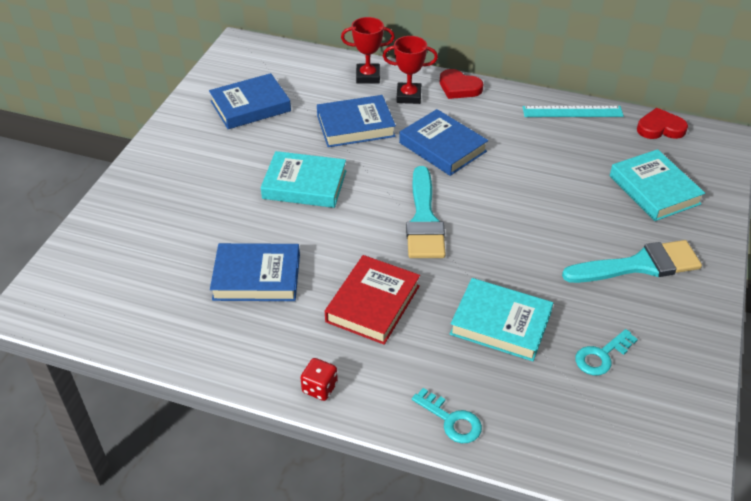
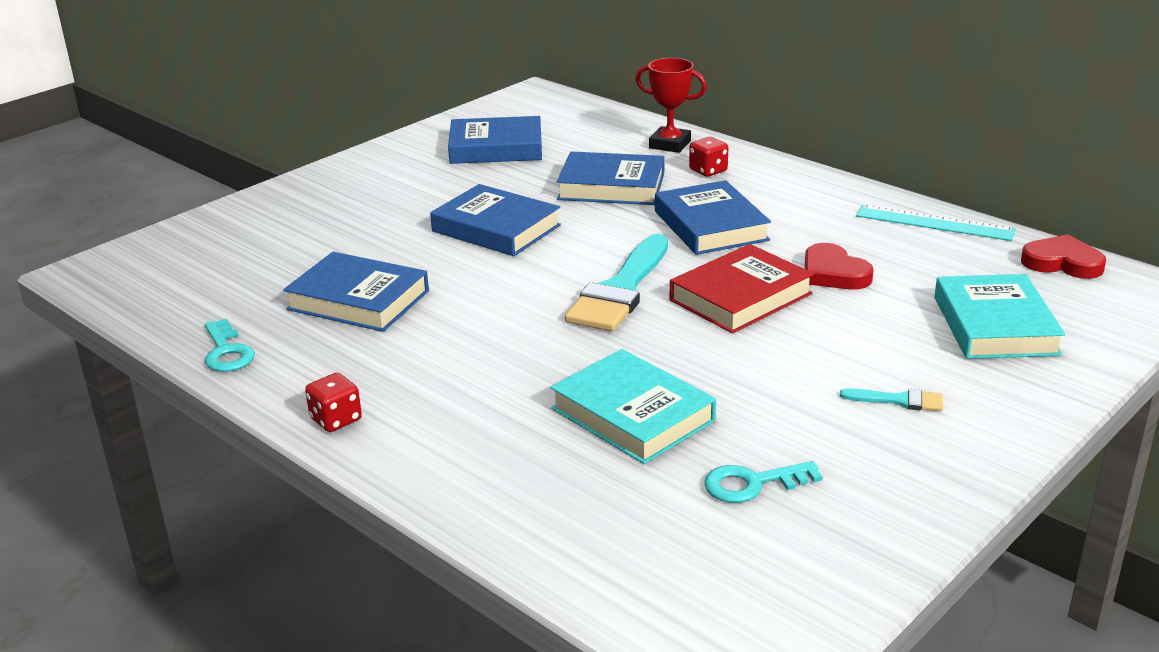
camera: 25 degrees right, 15 degrees down
(304, 185) = (496, 228): turquoise book -> blue book
(372, 303) = (478, 356): red book -> red book (740, 297)
(408, 96) = (708, 171): red trophy -> red dice
(452, 420) = (475, 495): turquoise key -> turquoise key (227, 352)
(459, 87) = (786, 173): red heart -> red heart (833, 273)
(639, 265) = (899, 400): turquoise brush -> turquoise brush, size x0.45

